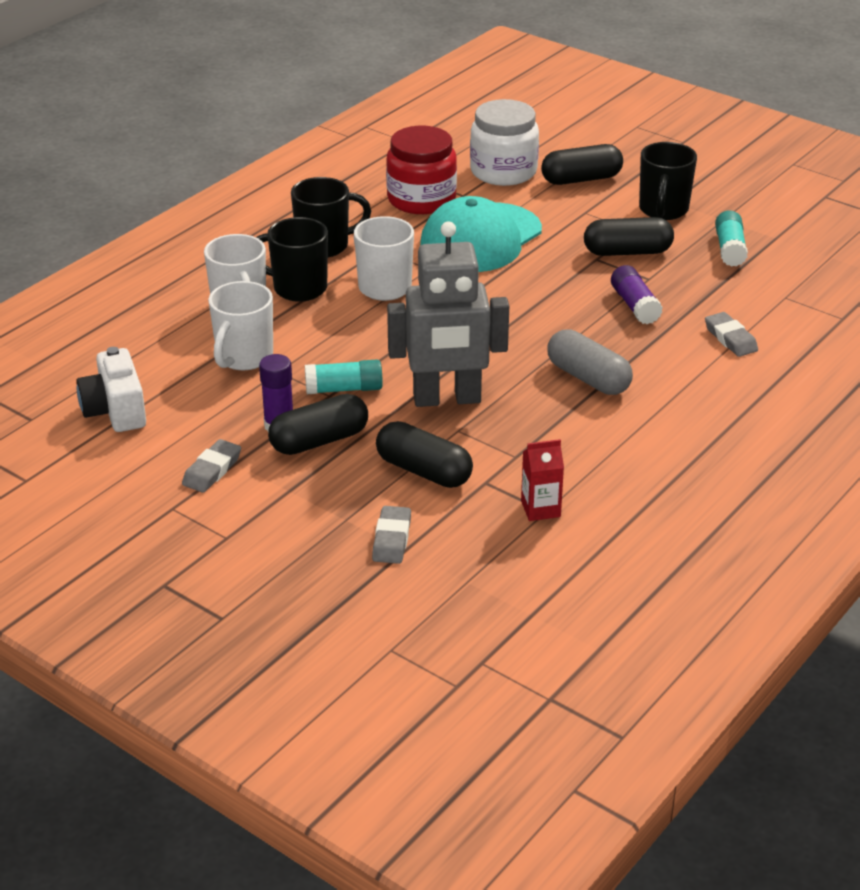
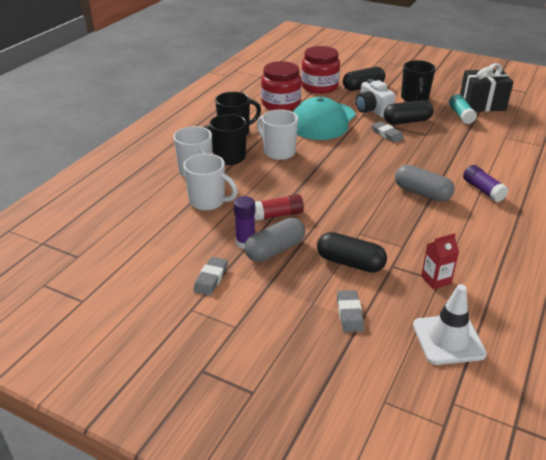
camera: 10 degrees left, 0 degrees up
(115, 411) = (134, 245): white camera -> white camera (372, 110)
(243, 357) = (208, 202): white mug -> white mug turned 75 degrees counterclockwise
(319, 441) = (275, 250): black capsule -> grey capsule
(344, 389) = (278, 215): turquoise glue stick -> red glue stick
(447, 399) = (344, 214): grey robot -> none
(503, 171) = (319, 86): white jar -> red jar
(516, 588) = (448, 339): none -> white traffic cone
(635, 305) = (426, 149): purple glue stick -> purple glue stick (483, 190)
(730, 338) = (489, 162): grey eraser -> grey eraser (387, 134)
(780, 232) = (482, 104): none -> black gift

